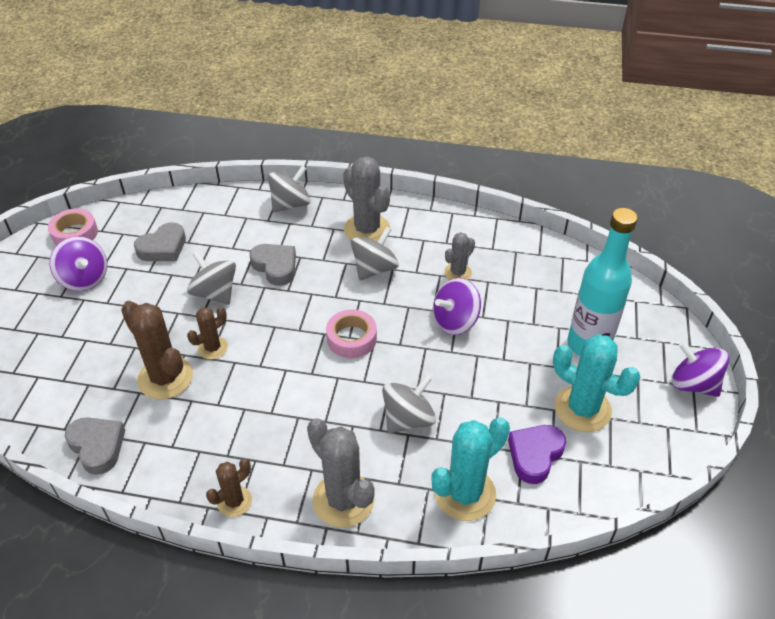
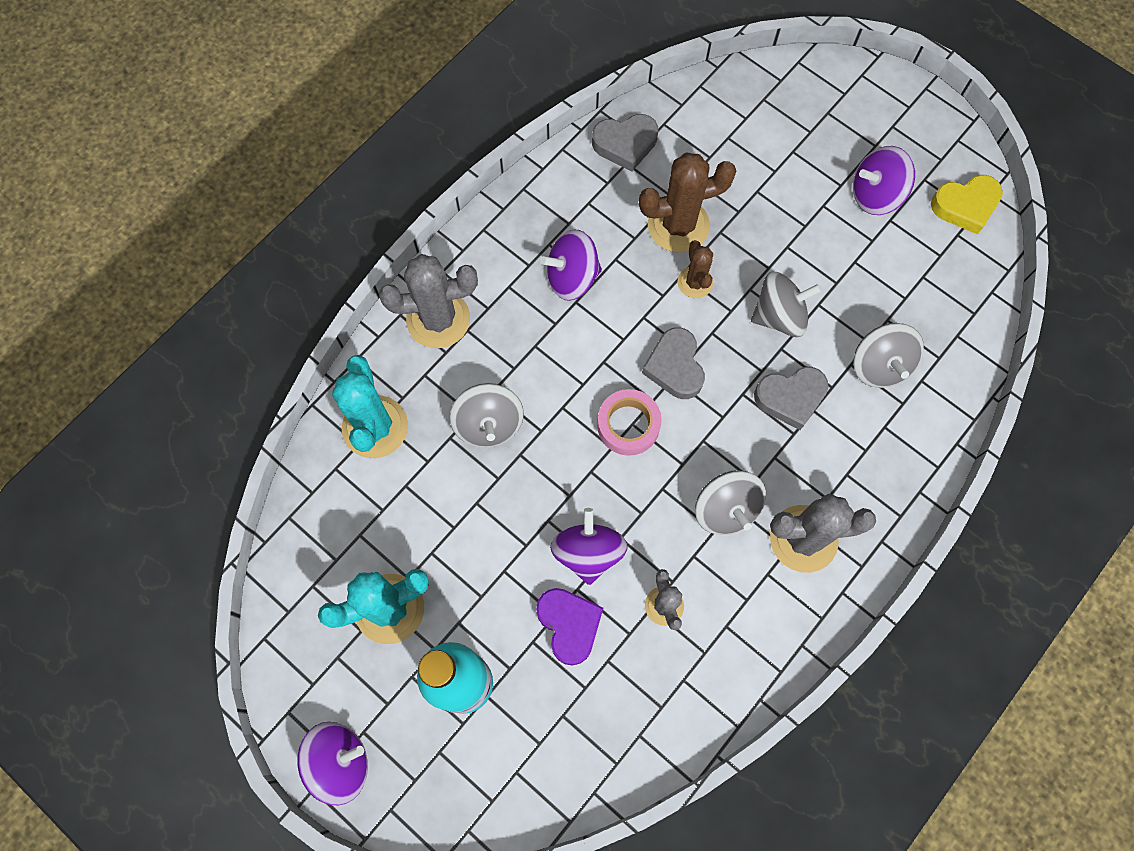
camera: 120 degrees right, 25 degrees up
(75, 234) = (965, 206): pink tape -> yellow heart
(163, 248) = (890, 289): grey heart -> grey heart (675, 367)
(234, 501) = (495, 231): brown cactus -> none
(250, 425) = (572, 277): none -> purple spinning top
(290, 204) = (904, 468): grey spinning top -> grey spinning top (879, 365)
(535, 455) = (371, 519): purple heart -> purple heart (569, 625)

